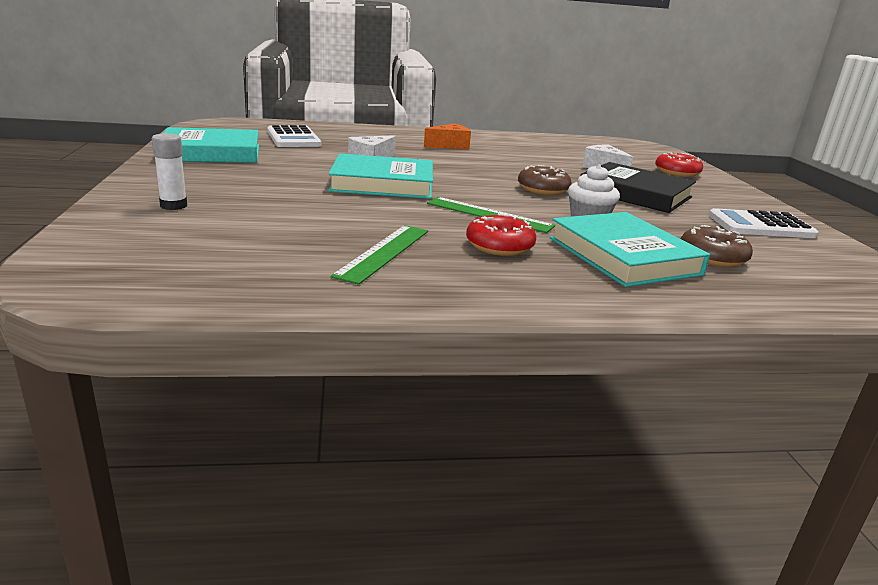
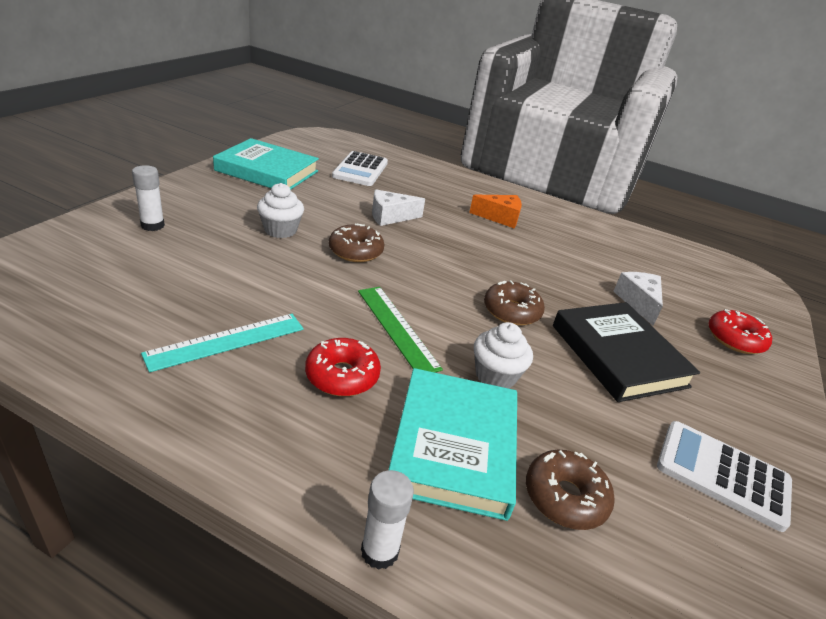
camera: 30 degrees right, 10 degrees up
(298, 184) = (280, 230): none -> white cupcake
(382, 183) = (355, 251): turquoise book -> brown donut
(383, 252) = (226, 341): green ruler -> turquoise ruler
(667, 310) = (379, 551): none -> white glue stick

